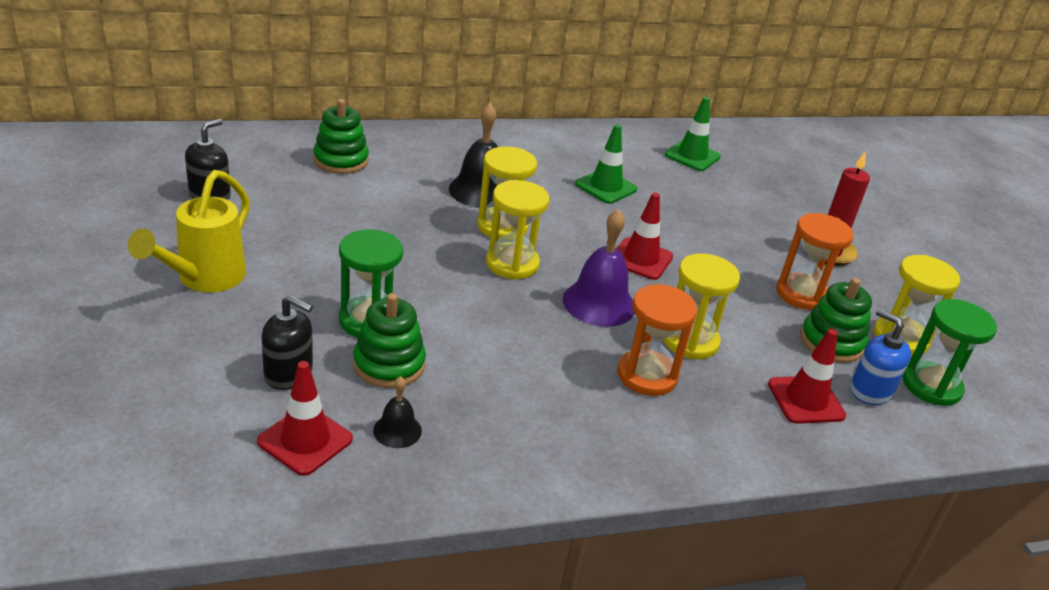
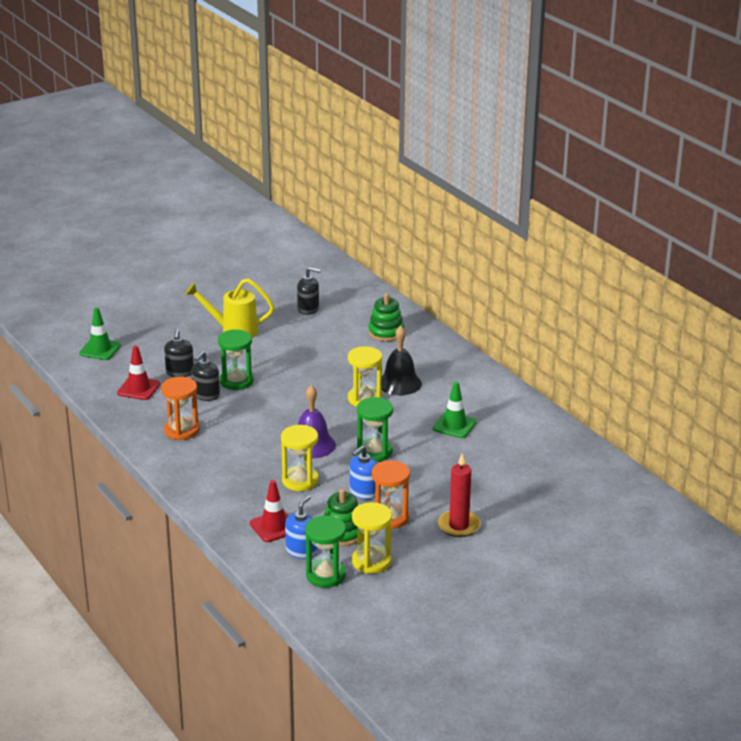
camera: 75 degrees right, 5 degrees down
(389, 364) = (206, 395): green stacking toy -> black soap dispenser
(397, 430) = (160, 409): black bell -> none
(512, 263) = (327, 410): yellow hourglass -> none
(641, 259) = (374, 452): red traffic cone -> green hourglass
(647, 375) = (255, 470): orange hourglass -> orange hourglass (182, 430)
(692, 156) = (543, 453): green traffic cone -> green traffic cone (100, 349)
(735, 296) = (363, 492): none -> blue soap dispenser

